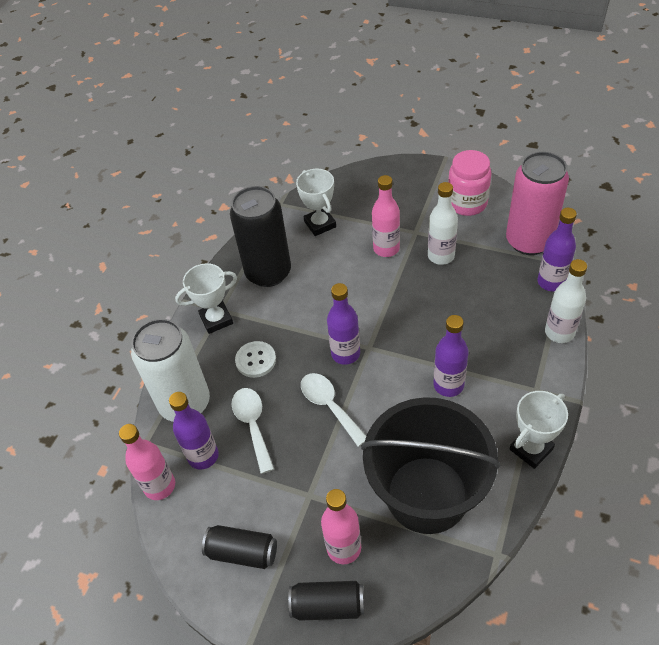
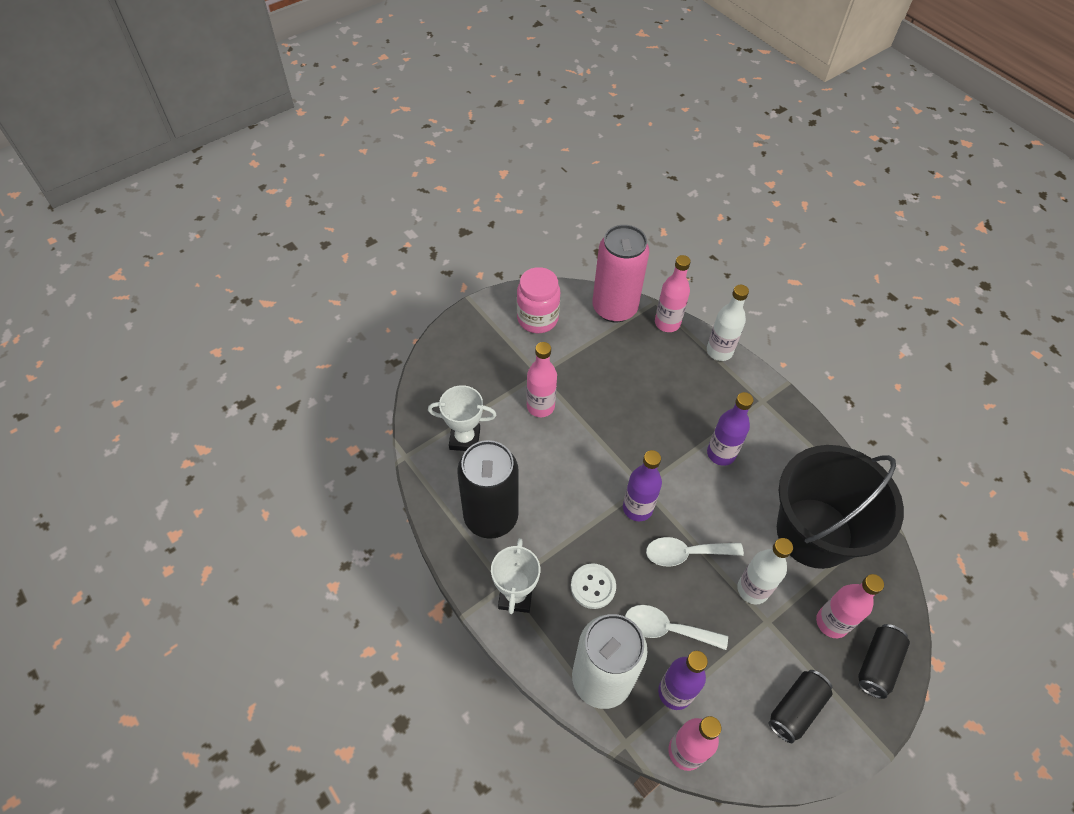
camera: 65 degrees left, 5 degrees up
(441, 256) = (582, 374): white bottle -> white bottle (752, 589)
(531, 449) = (812, 439): white trophy -> none
(551, 282) = (667, 323): purple bottle -> pink bottle

